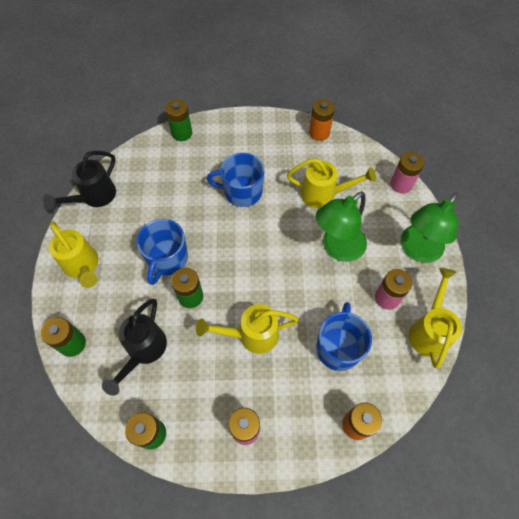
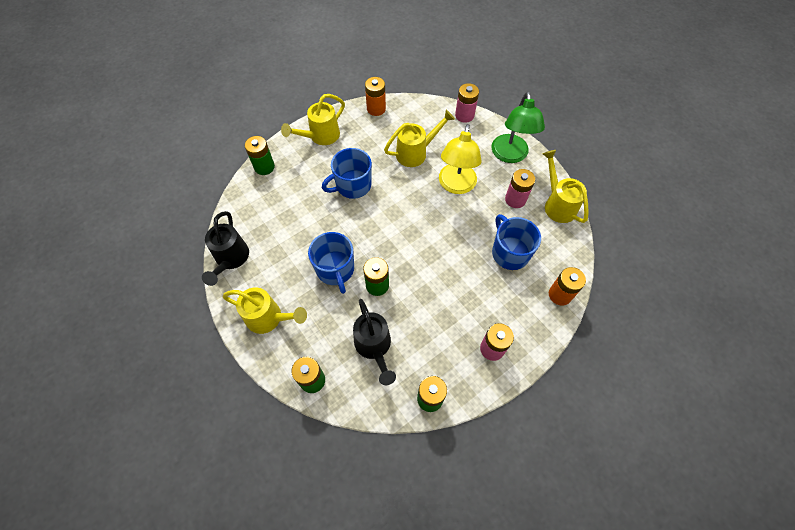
camera: 35 degrees left, 0 degrees up
(252, 335) = (445, 283): yellow watering can -> yellow watering can (320, 136)
(337, 248) = (456, 186): green lamp -> yellow lamp

